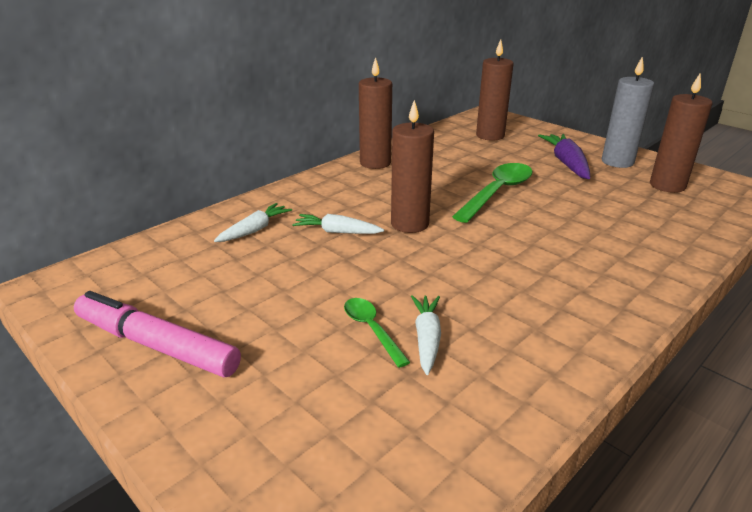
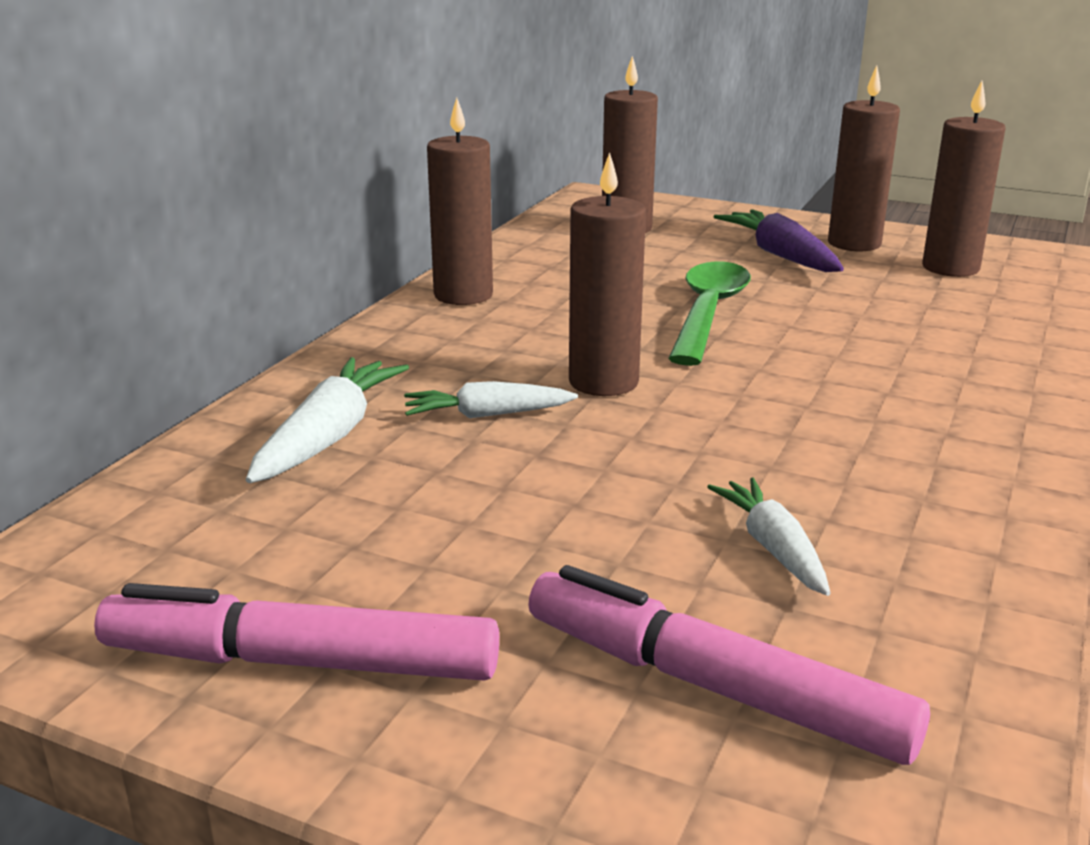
camera: 20 degrees left, 5 degrees down
(254, 230) = (329, 436): white carrot -> white carrot, size x1.50
(334, 410) = (713, 686): none -> pink marker
(371, 329) = (673, 553): green spoon -> none
(617, 162) = (854, 243): grey candle -> brown candle

